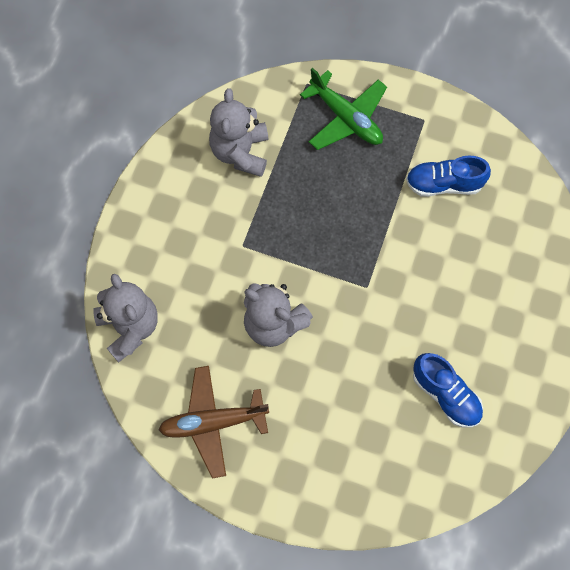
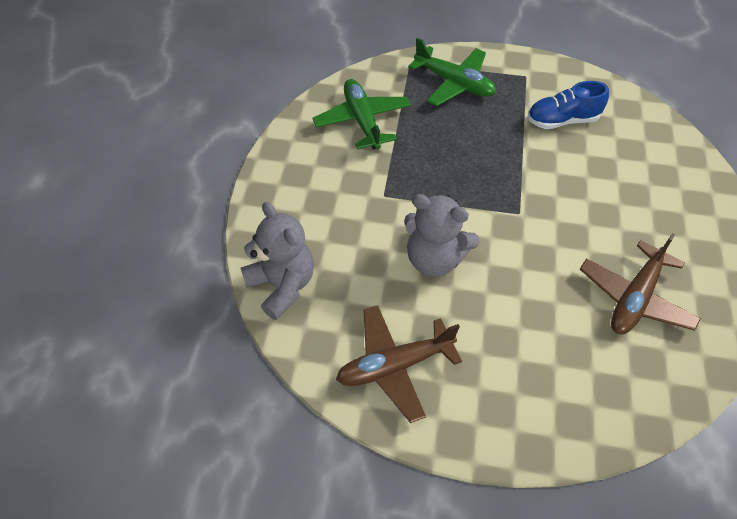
camera: 10 degrees left, 15 degrees down
(240, 152) = (362, 121): grey teddy bear -> green plane
(445, 394) = (635, 298): blue shoe -> brown plane

